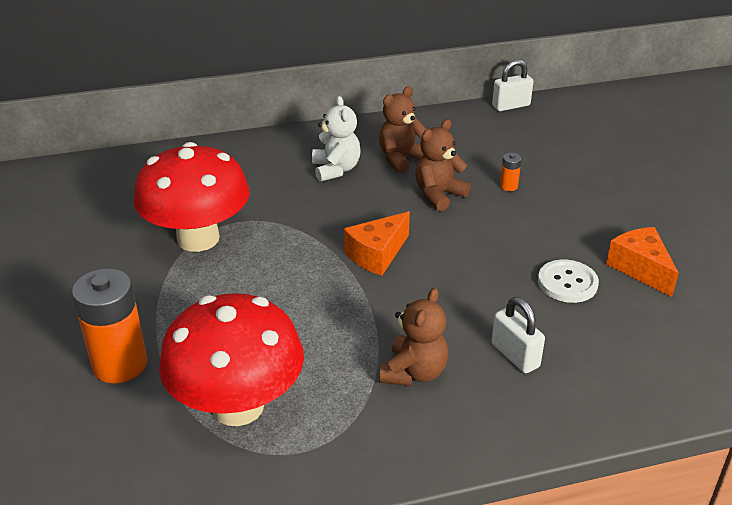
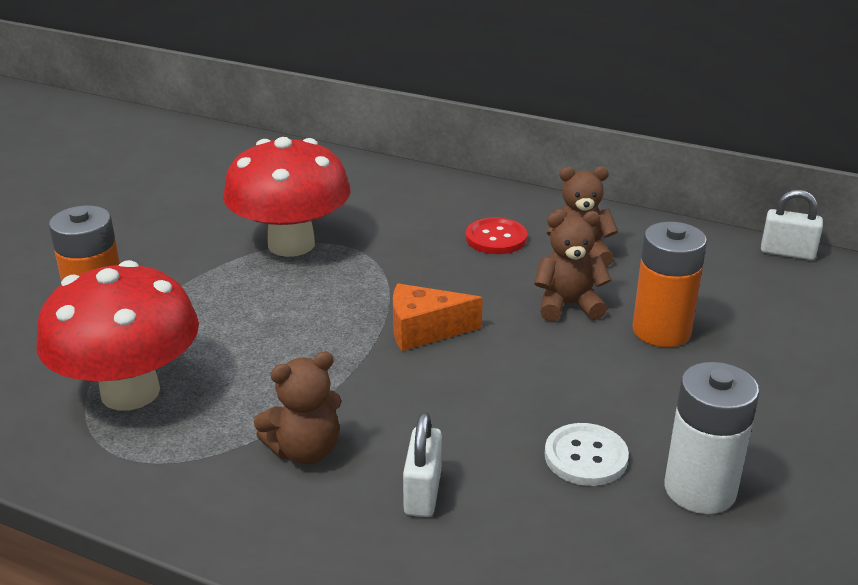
camera: 40 degrees right, 5 degrees down
(336, 169) = (496, 238): white teddy bear -> red button
(508, 186) = (661, 331): orange battery -> orange battery, size x2.35
(640, 269) = (700, 489): orange cheese -> white battery

